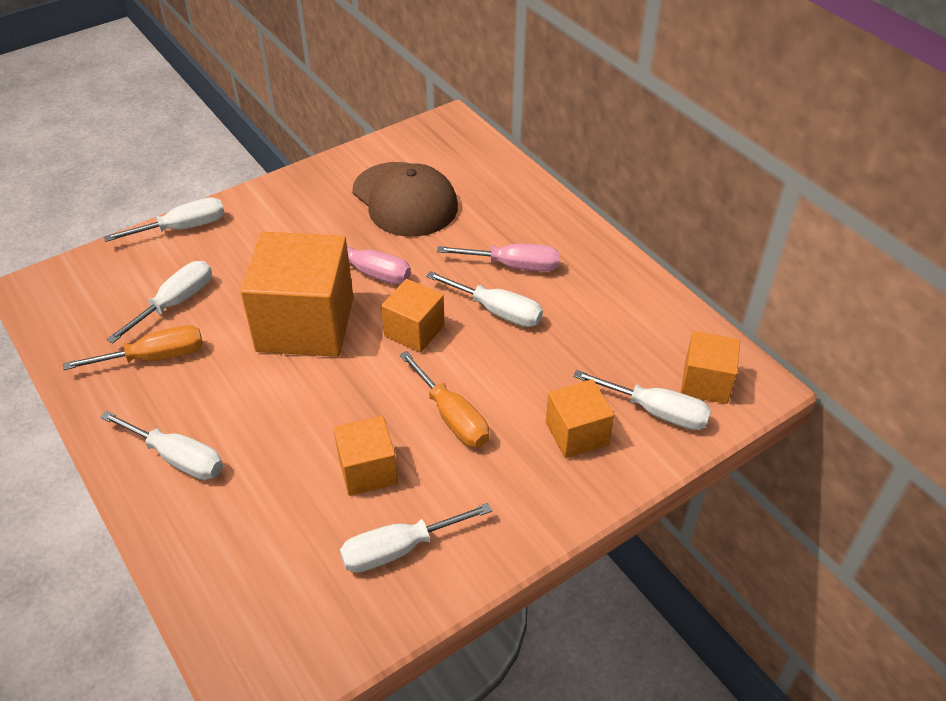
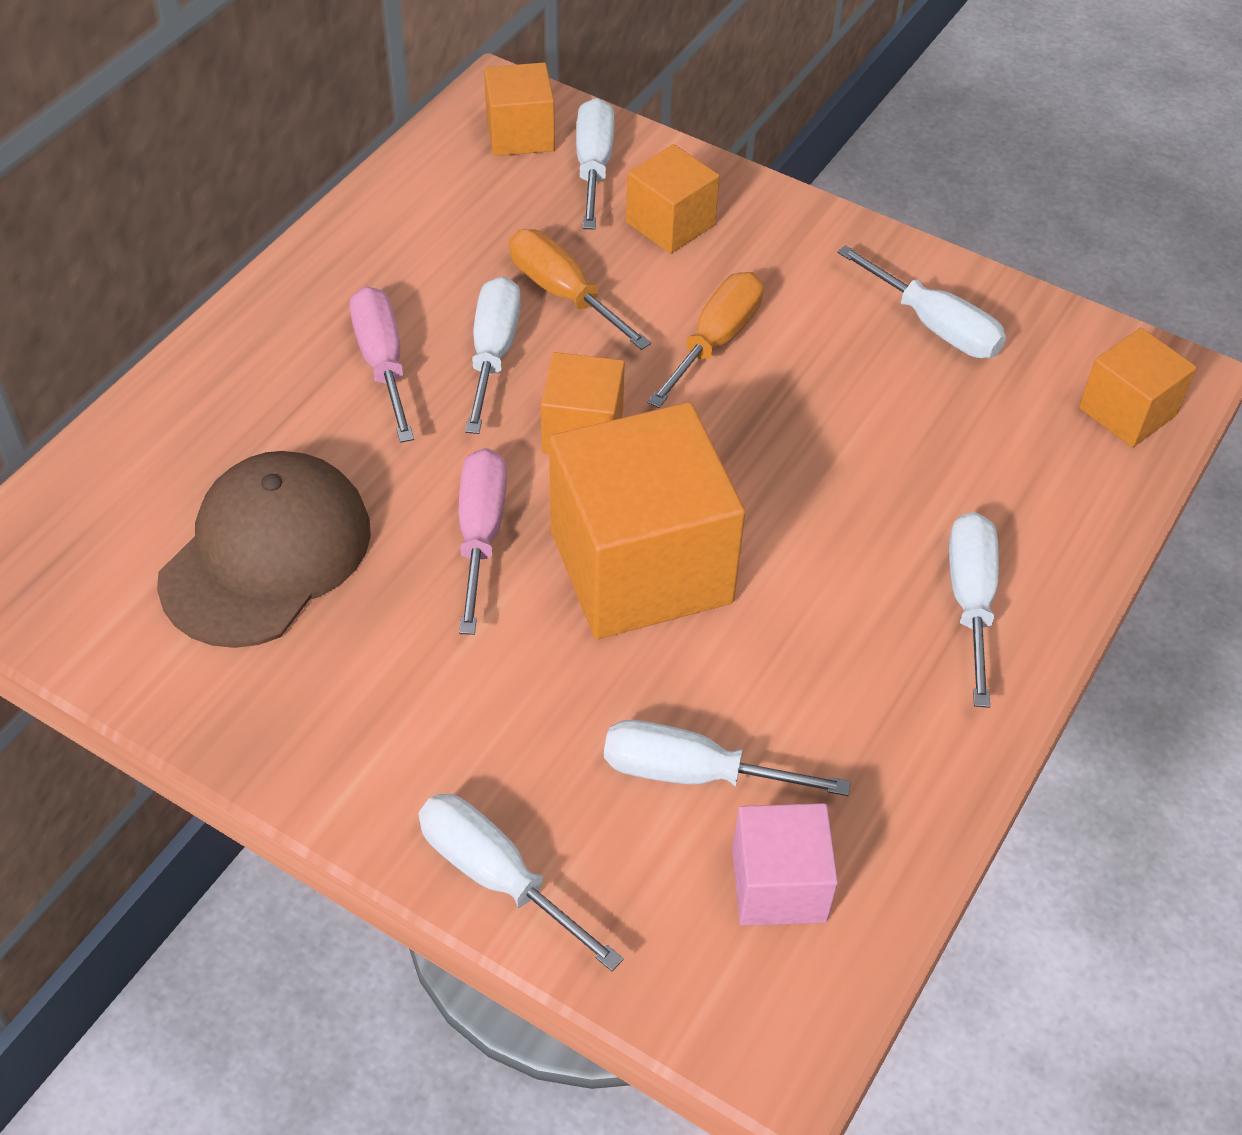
camera: 115 degrees left, 5 degrees up
(98, 312) = (779, 885): none -> pink cube
(155, 357) = (822, 733): orange screwdriver -> orange screwdriver (563, 293)
(368, 470) = (851, 392): orange cube -> orange cube (1127, 411)

